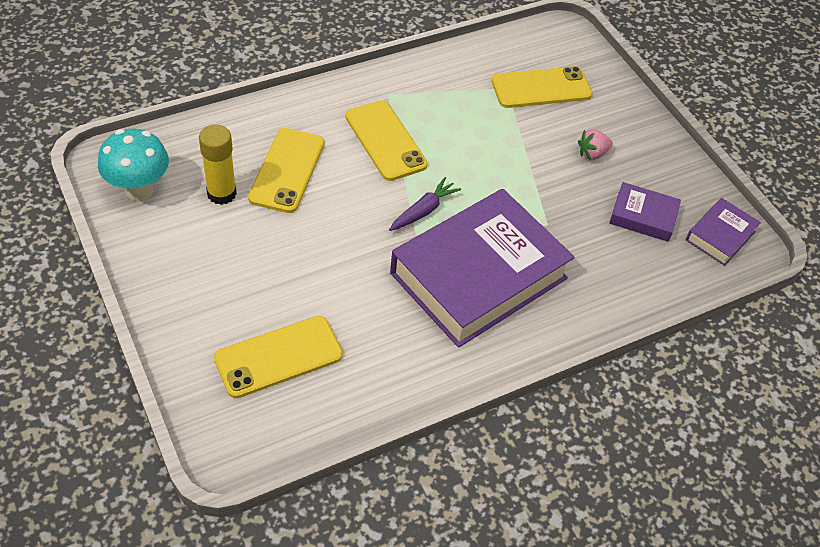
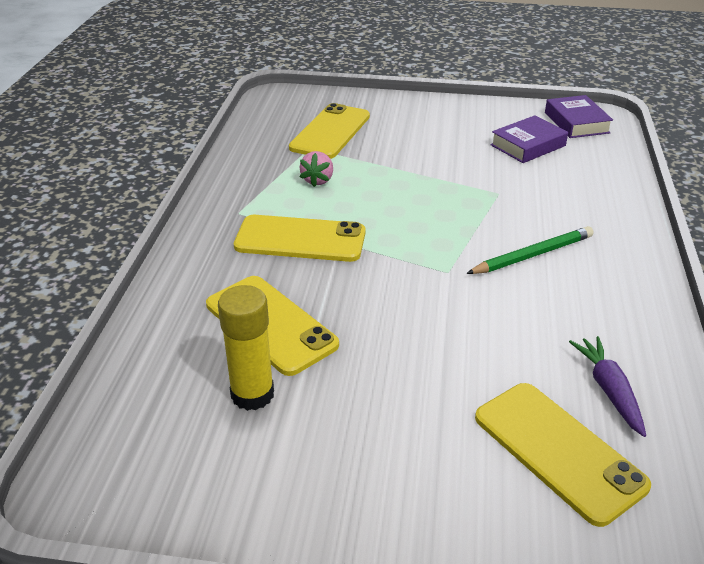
camera: 50 degrees left, 15 degrees down
(139, 190) = (166, 475): turquoise mushroom -> none
(278, 357) = (558, 451): yellow phone -> yellow phone turned 45 degrees counterclockwise
(423, 211) = (420, 254): purple carrot -> purple carrot (609, 390)
(478, 275) = (533, 255): purple book -> green pencil
(592, 154) = (434, 139): pink strawberry -> pink strawberry (317, 180)

